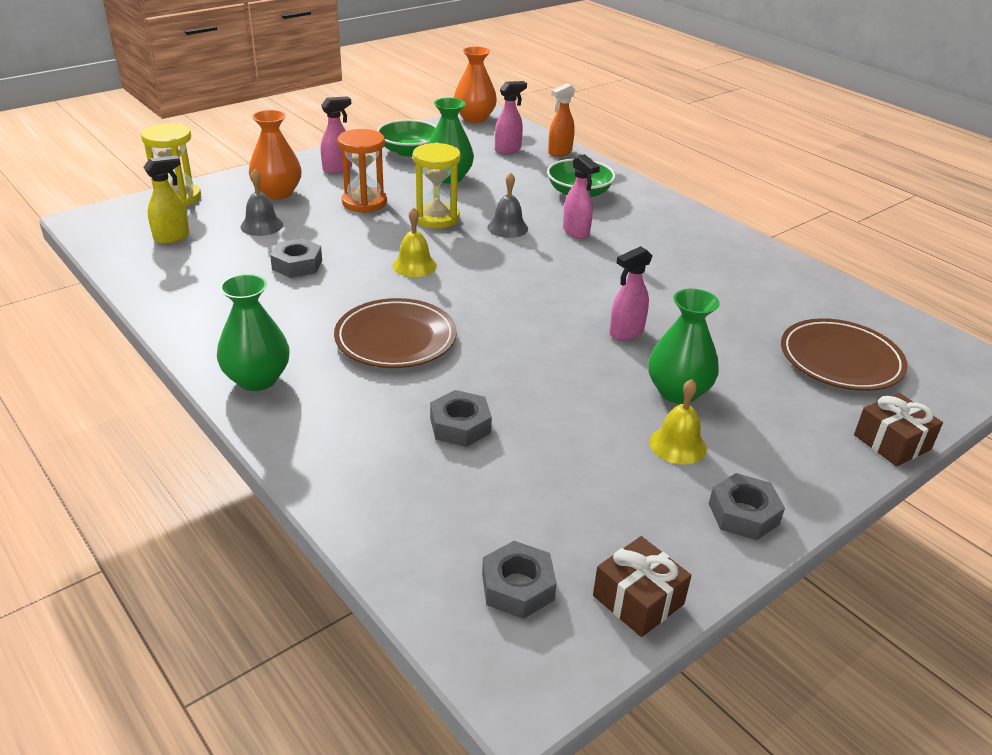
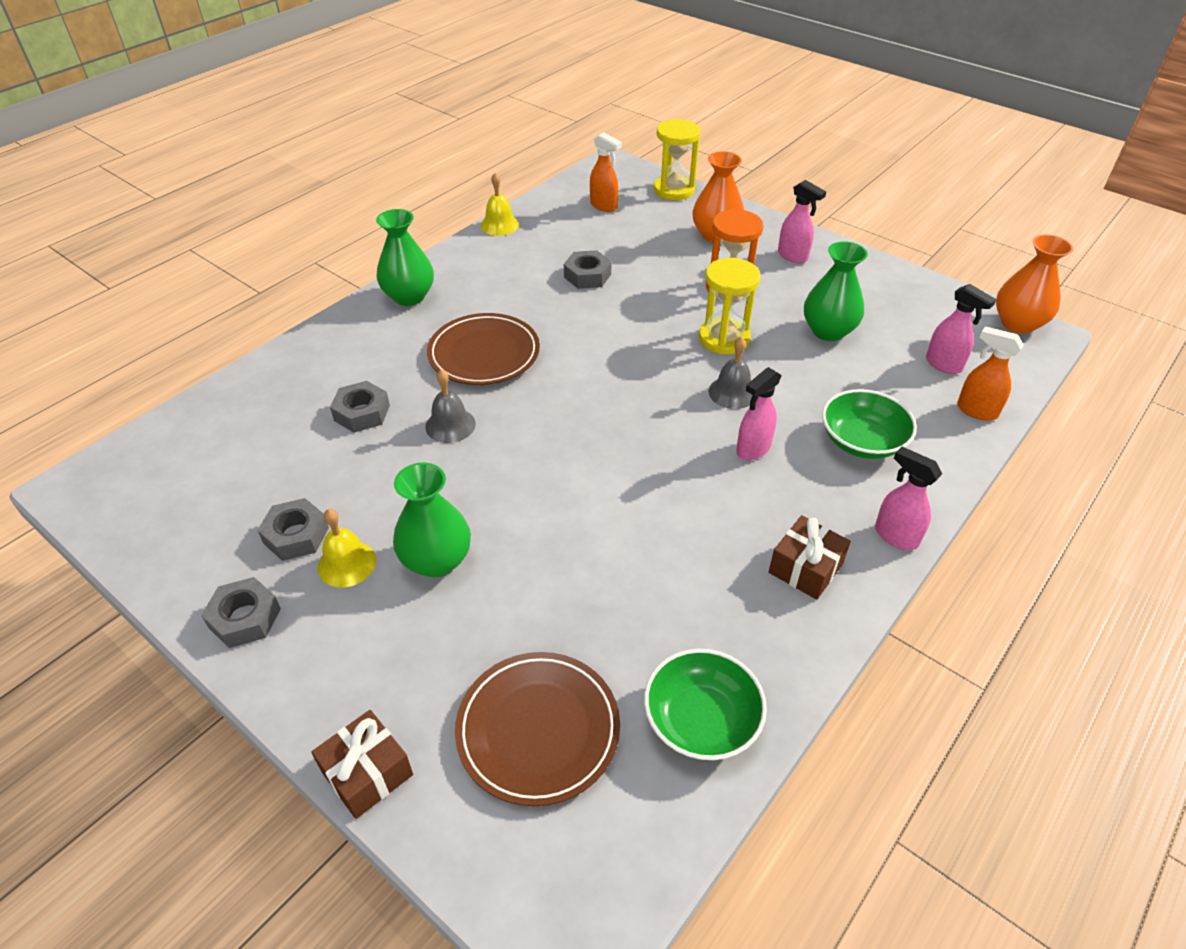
camera: 80 degrees right, 10 degrees up
(172, 237) = (604, 206): yellow spray bottle -> orange spray bottle
(261, 225) = (648, 241): grey bell -> grey bell (450, 425)
(409, 151) = (874, 292): green bowl -> green bowl (701, 720)
(414, 265) = (617, 341): yellow bell -> yellow bell (499, 225)
(517, 587) = (169, 472): grey nut -> grey nut (296, 535)
(626, 333) = (540, 510): pink spray bottle -> pink spray bottle (895, 536)
(638, 600) = (146, 545): brown gift -> brown gift (805, 568)

